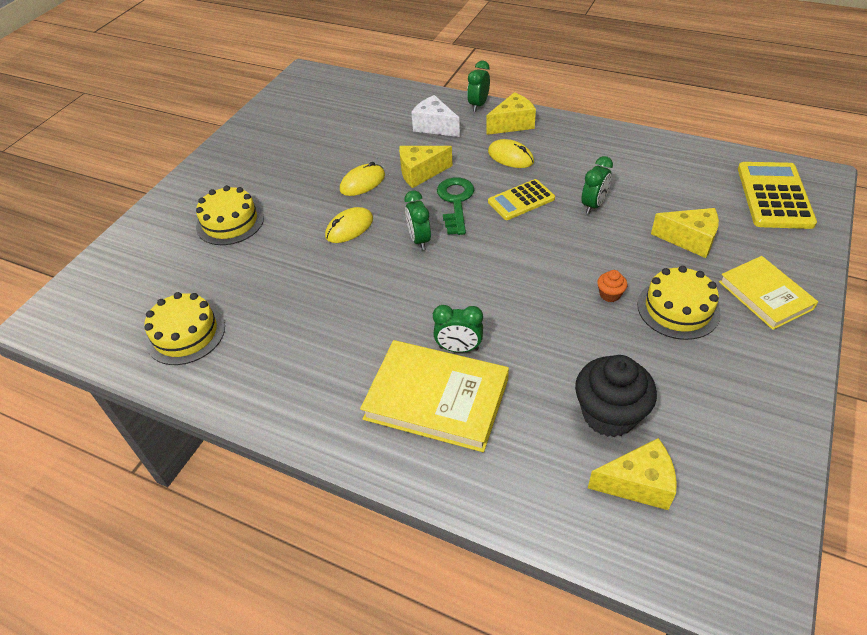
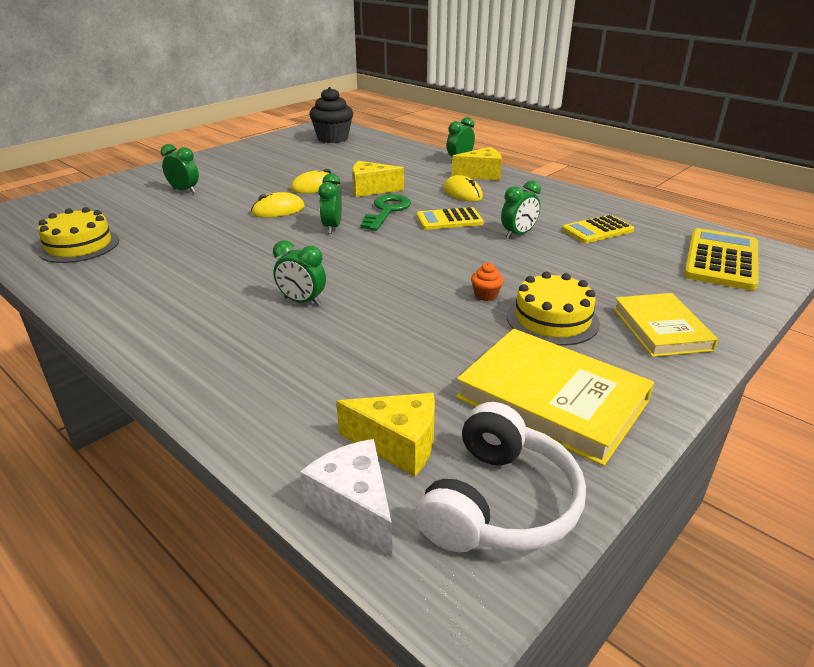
camera: 15 degrees right, 15 degrees down
(230, 222) = (184, 191): yellow cake -> green clock
(434, 127) = (409, 166): white cheese -> white cheese (355, 508)
(436, 398) = (248, 331): yellow book -> yellow book (552, 399)
(609, 414) = (412, 381): black cupcake -> black cupcake (333, 138)
(657, 181) = (597, 230): none -> yellow calculator
(690, 240) = (602, 274): yellow cheese -> none
(739, 513) = (499, 503): none -> white headphones

